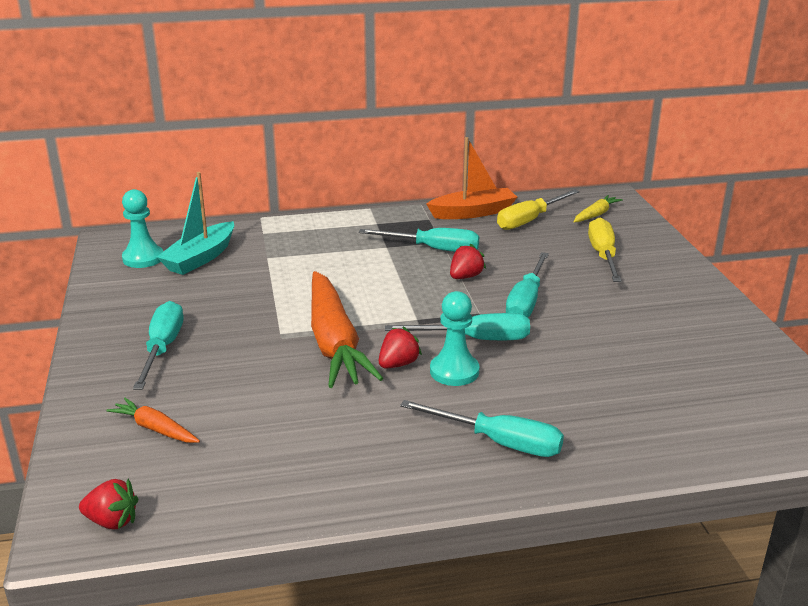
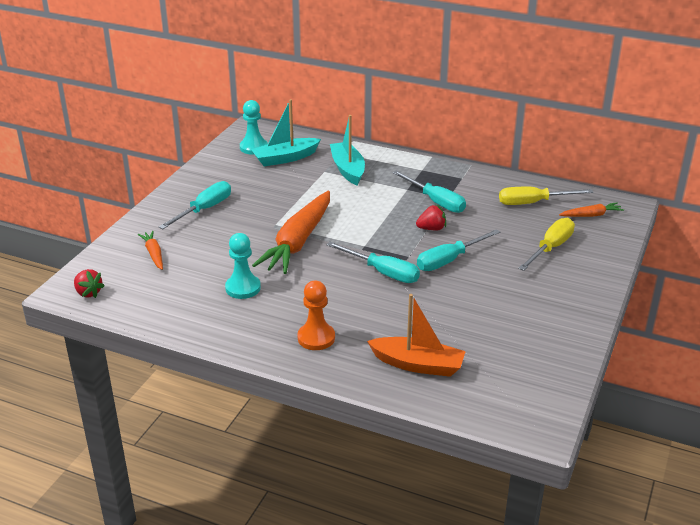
camera: 35 degrees right, 5 degrees up
(293, 247) = (347, 169): none -> turquoise boat
(398, 364) = (318, 269): red strawberry -> none
(454, 371) = (344, 287): turquoise pawn -> turquoise pawn (243, 288)
(473, 212) = (499, 183): orange boat -> orange boat (418, 364)
(499, 442) = (316, 338): turquoise screwdriver -> orange pawn
(596, 215) = (591, 215): yellow carrot -> orange carrot

